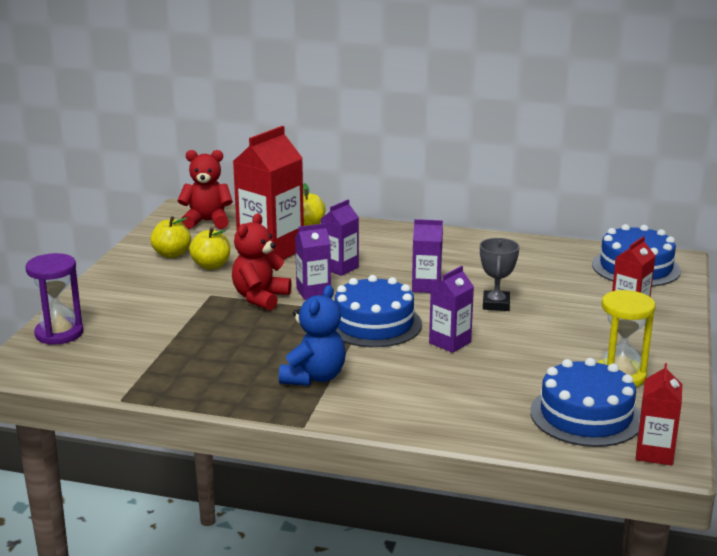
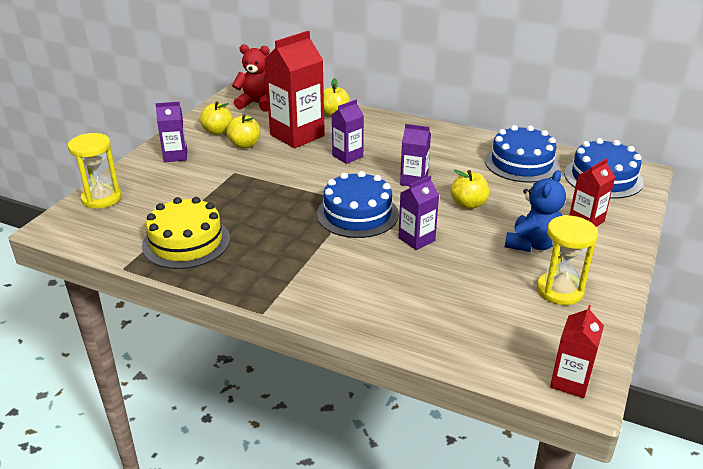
camera: 10 degrees right, 10 degrees up
(59, 333) = (101, 198): purple hourglass -> yellow hourglass
(184, 368) = (186, 242): none -> yellow cake
(260, 298) = (272, 179): red teddy bear -> none
(313, 292) = (318, 177): purple carton -> purple carton (175, 156)
(314, 377) = (289, 263): blue teddy bear -> blue teddy bear (532, 244)
(496, 304) = (468, 204): grey trophy -> yellow apple
(586, 415) = (516, 331): blue cake -> blue cake (521, 163)

